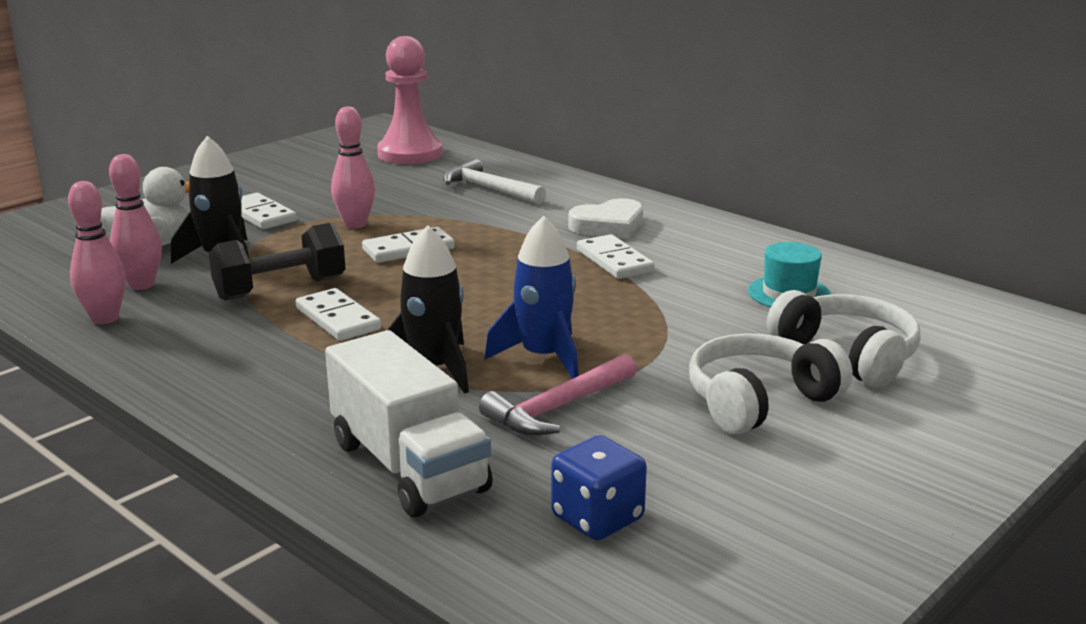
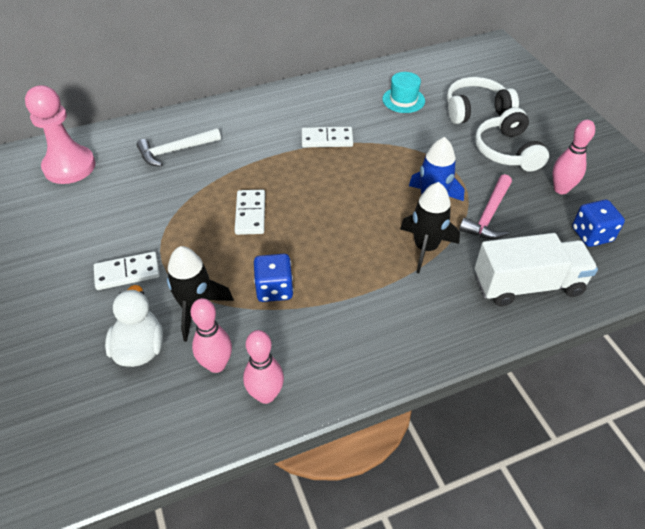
camera: 65 degrees left, 25 degrees up
(280, 289) = (274, 289): black dumbbell -> blue dice
(337, 319) = (338, 272): white domino -> none
(355, 224) = (187, 227): pink bowling pin -> pink bowling pin (561, 189)
(557, 408) = (488, 215): pink hammer -> pink hammer turned 45 degrees clockwise
(608, 225) = (275, 124): white heart -> none

